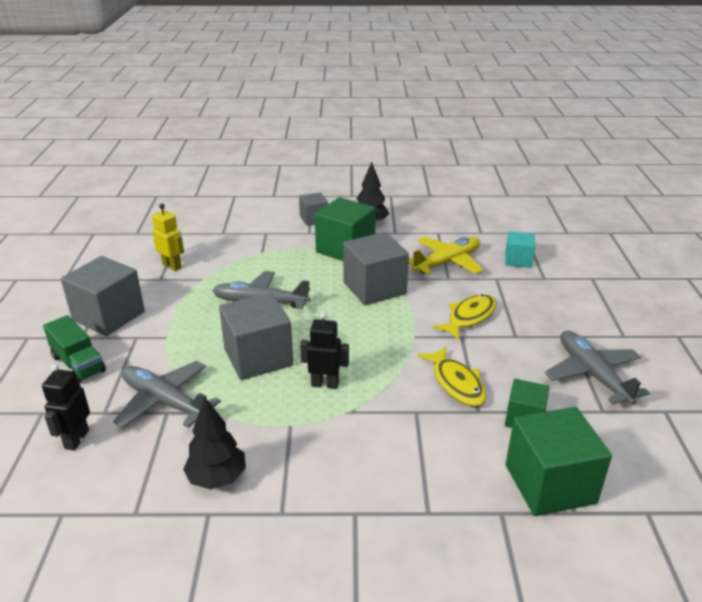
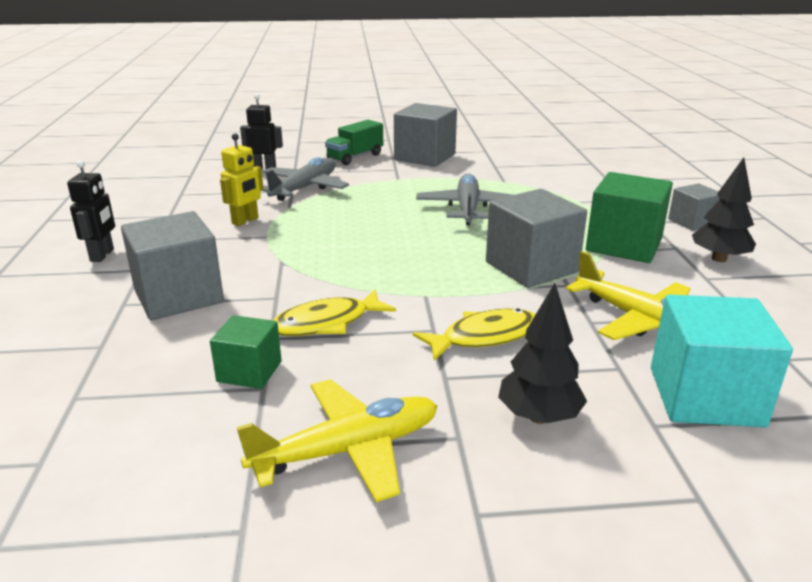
camera: 85 degrees right, 5 degrees down
(172, 266) = (521, 167): yellow robot -> yellow robot (245, 221)
(217, 478) = (206, 214): black tree -> black tree (539, 417)
(258, 357) = (370, 215): grey cube -> grey cube (178, 296)
(325, 384) = (326, 247): black robot -> black robot (102, 255)
(469, 317) = (484, 337): yellow fish -> yellow fish turned 60 degrees counterclockwise
(518, 260) = (705, 396): turquoise cube -> turquoise cube, size x1.76
(550, 484) = (126, 382): green cube -> none
(592, 374) = (347, 450): grey plane -> yellow plane

